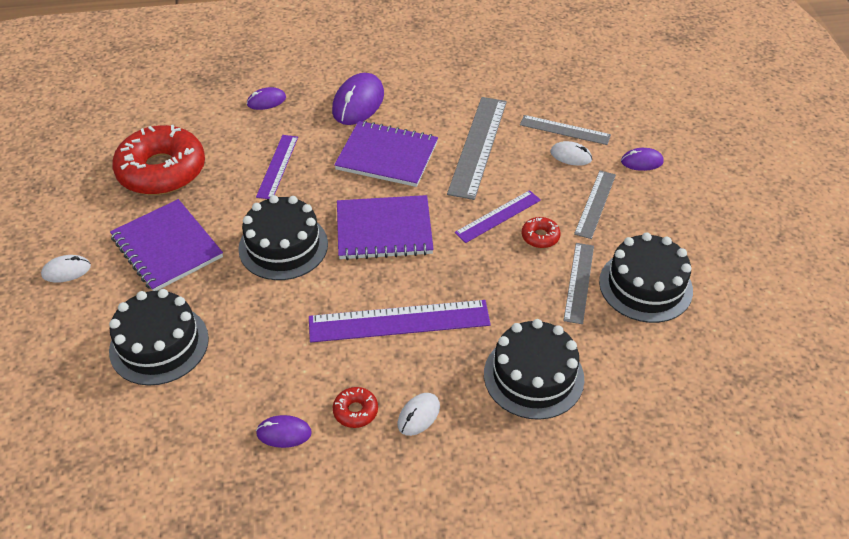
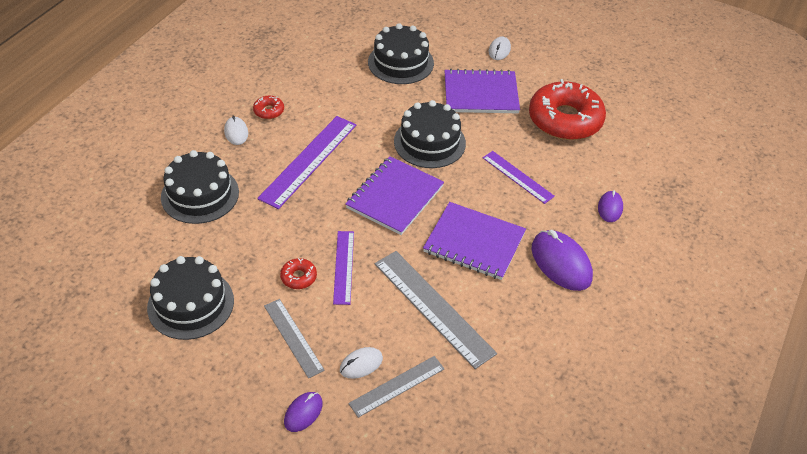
camera: 125 degrees right, 0 degrees up
(284, 433) = (287, 80): purple mouse -> none
(387, 156) = (474, 243): purple notebook -> purple notebook turned 60 degrees clockwise
(579, 282) = (236, 268): grey ruler -> none

